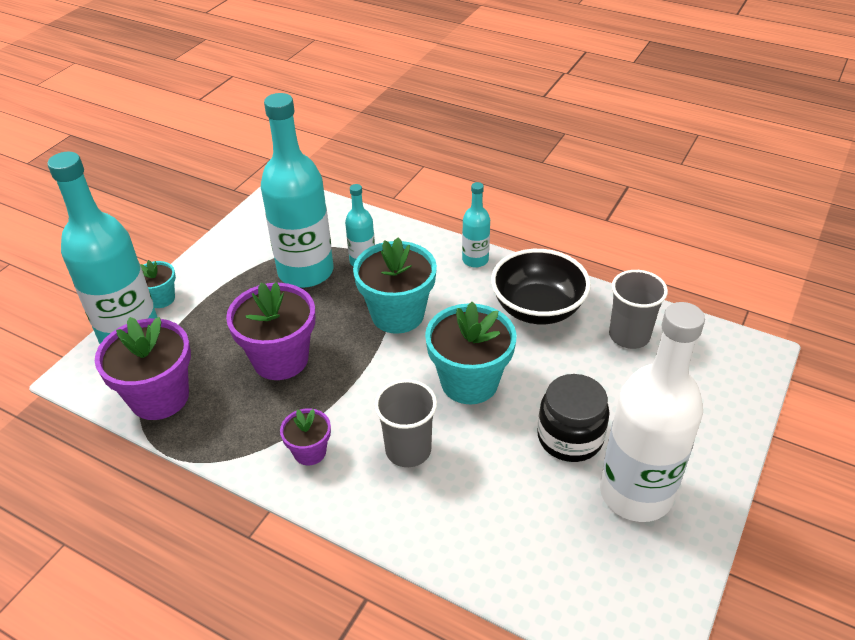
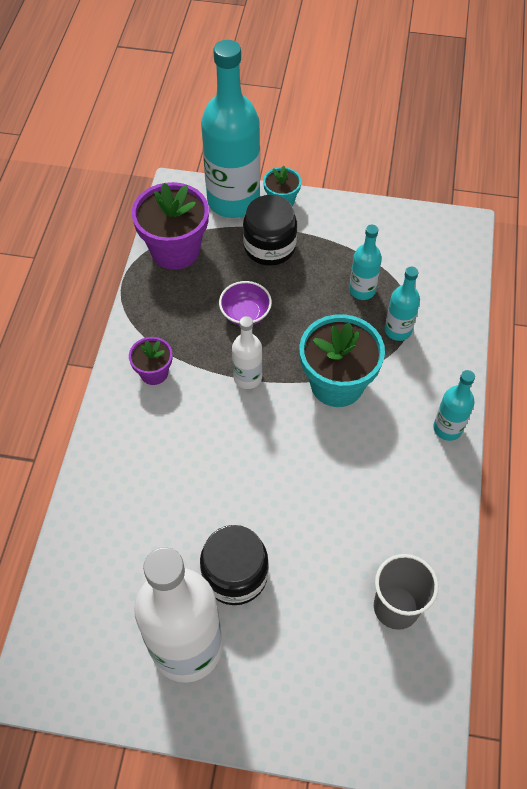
camera: 70 degrees right, 15 degrees up
(211, 321) = (269, 247): none -> black jar
(280, 359) = (245, 314): purple flower pot -> purple bowl
(305, 271) = (362, 290): turquoise bottle -> turquoise bottle, size x0.48
(357, 376) = (247, 378): none -> white bottle
(408, 450) = (178, 444): grey cup -> none
(469, 382) = (273, 470): turquoise flower pot -> none
(537, 308) = (399, 506): black bowl -> none

